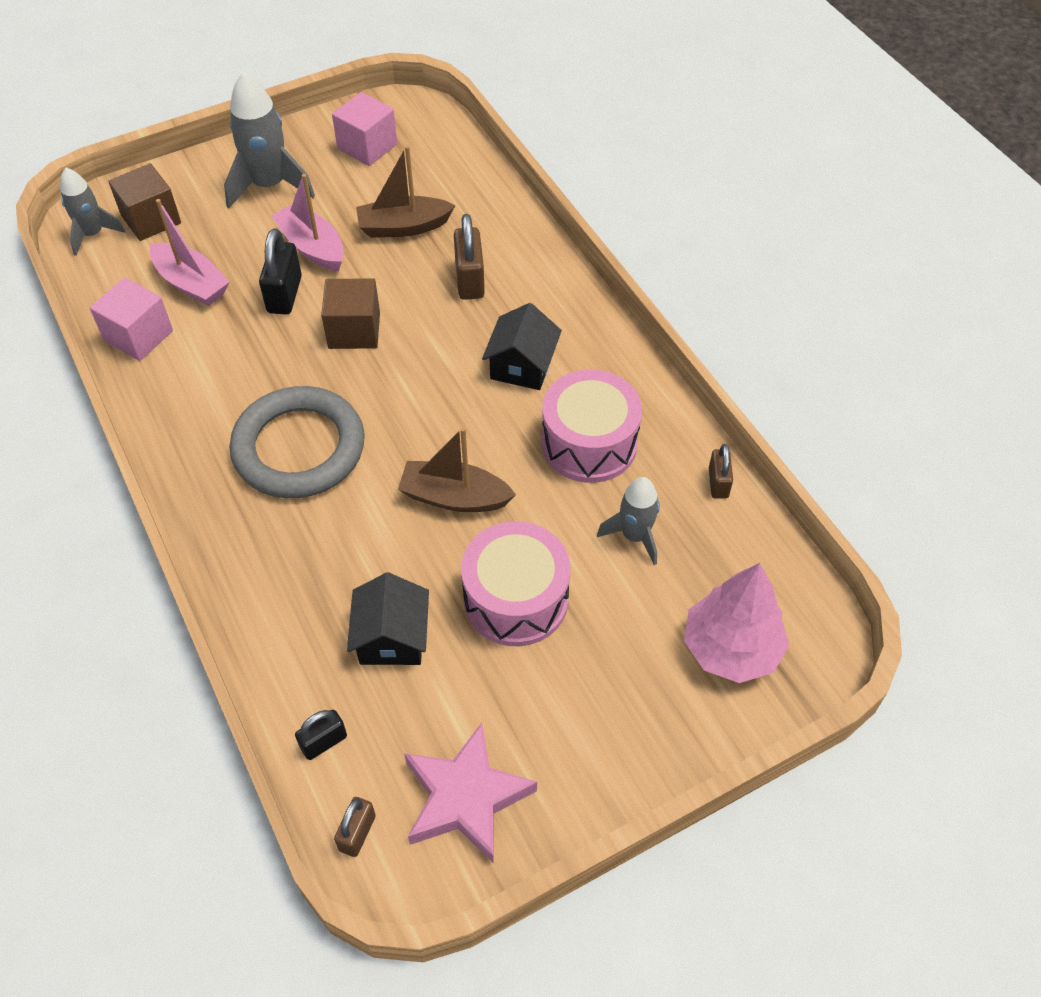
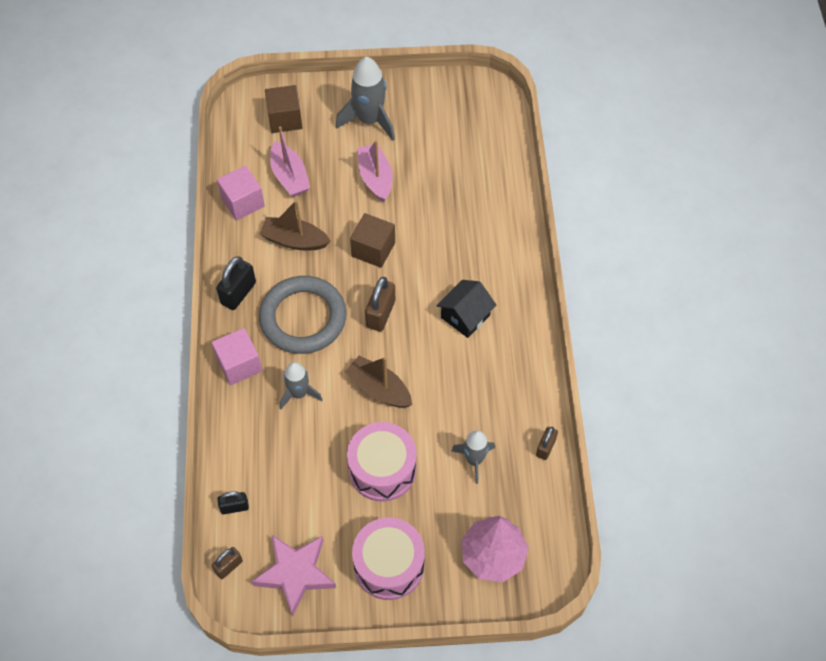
camera: 25 degrees right, 5 degrees up
(93, 234) = (245, 117): grey rocket -> grey rocket (299, 393)
(284, 295) = (342, 207): black padlock -> black padlock (238, 293)
(367, 146) = (446, 112): pink cube -> pink cube (239, 364)
(392, 638) = (300, 462): black house -> none
(403, 227) = (440, 184): brown boat -> brown boat (294, 240)
(470, 280) = (463, 241): brown padlock -> brown padlock (380, 314)
(589, 443) = (479, 387): pink drum -> pink drum (389, 565)

